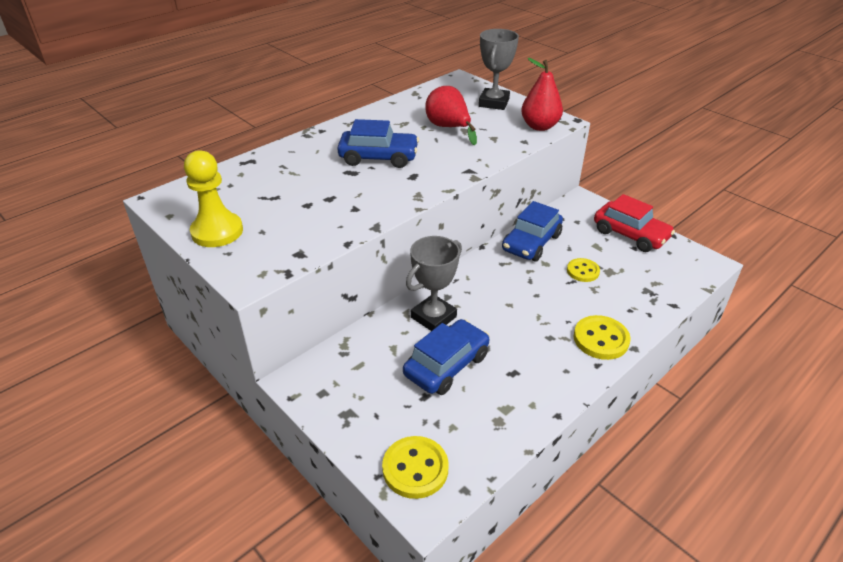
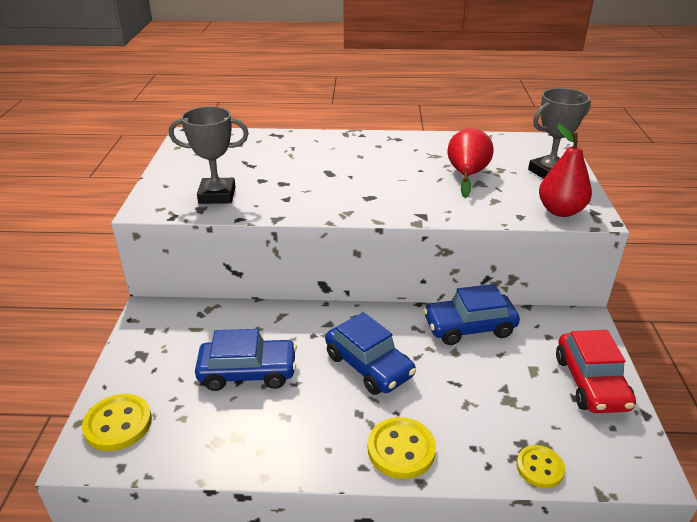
camera: 45 degrees right, 5 degrees down
(217, 232) = (182, 169): yellow pawn -> none
(378, 157) = (368, 172): blue car -> blue car (369, 365)
(433, 317) = (294, 331): grey trophy -> grey trophy (217, 195)
(583, 271) = (480, 382): yellow button -> yellow button (539, 467)

